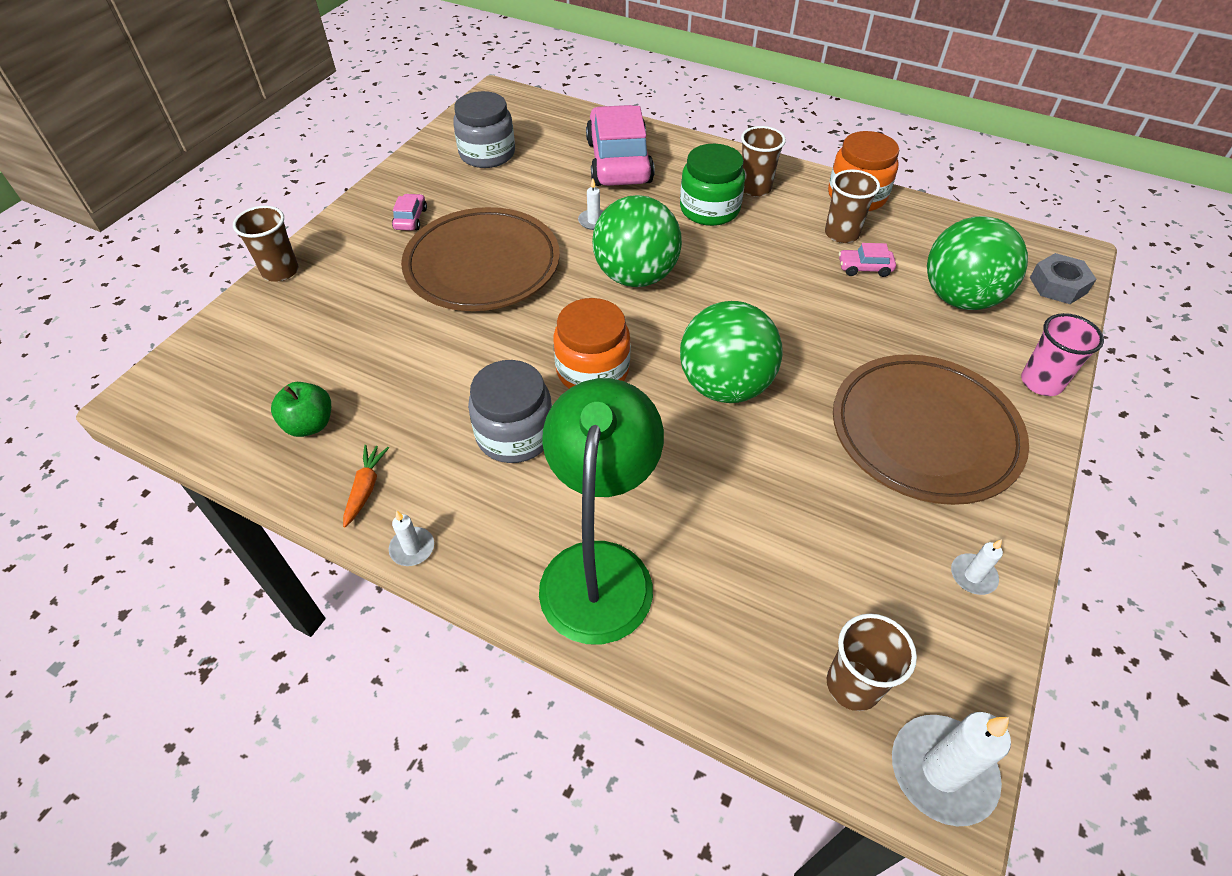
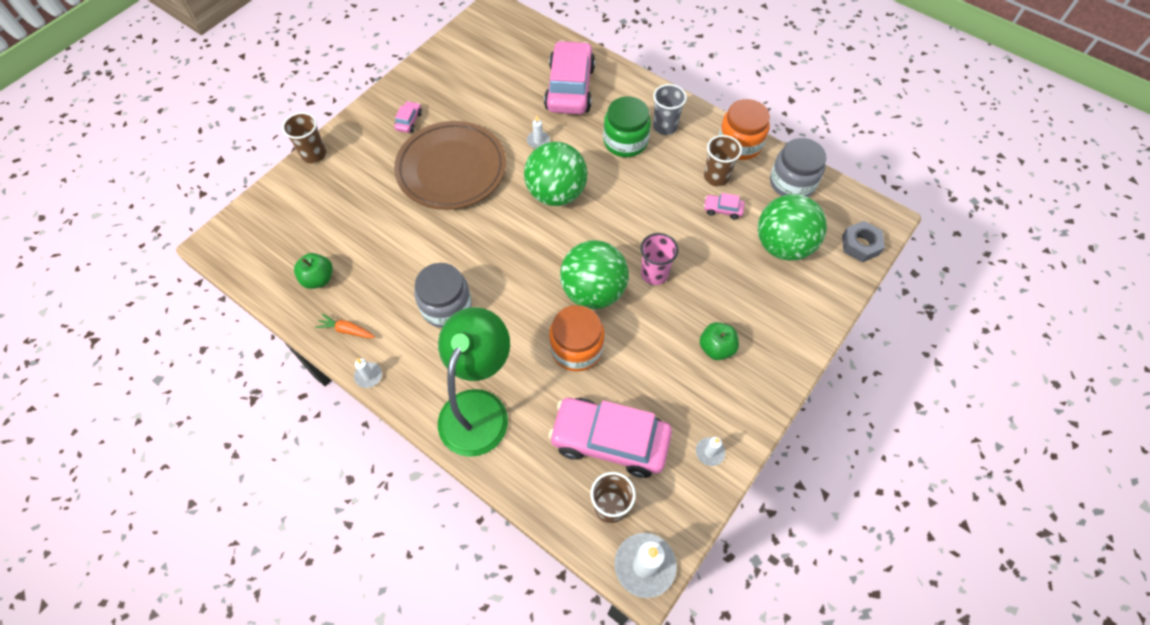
camera: 10 degrees right, 10 degrees up
(366, 488) = (347, 330): orange carrot -> orange carrot turned 90 degrees counterclockwise
(487, 154) = (474, 68): grey jar -> grey jar (792, 183)
(592, 370) = (508, 266): orange jar -> orange jar (576, 348)
(755, 188) = (665, 126): brown cup -> grey cup
(817, 583) = (610, 440): none -> pink car
(924, 433) = (716, 348): brown plate -> green apple
(1041, 382) = (813, 322): pink cup -> pink cup (654, 274)

